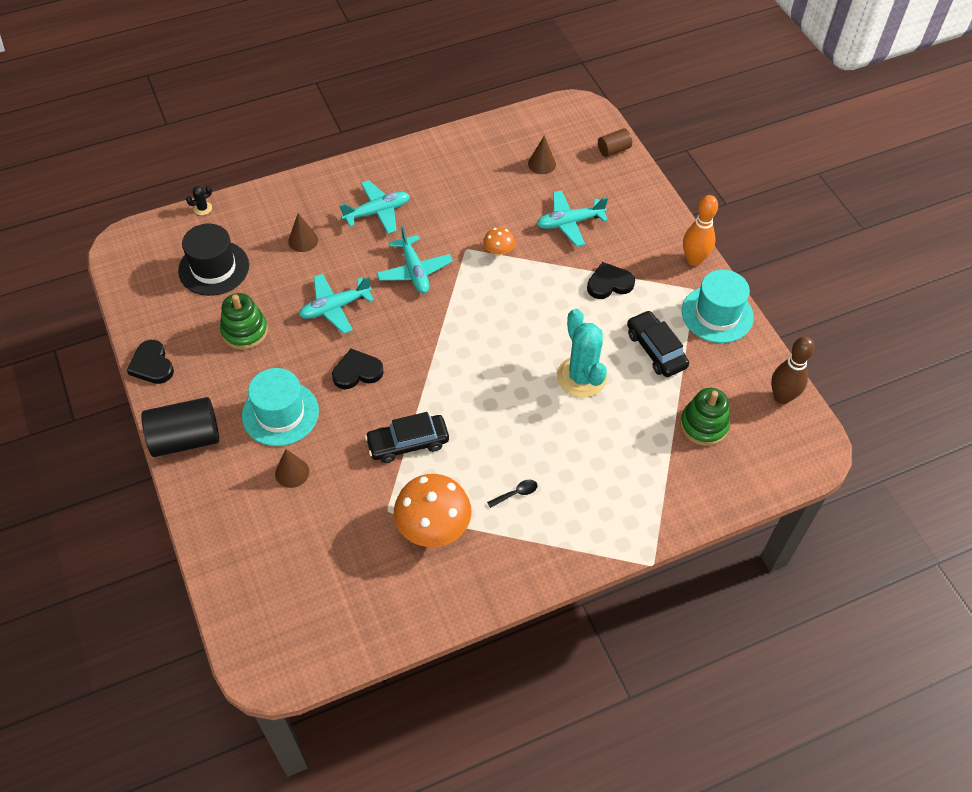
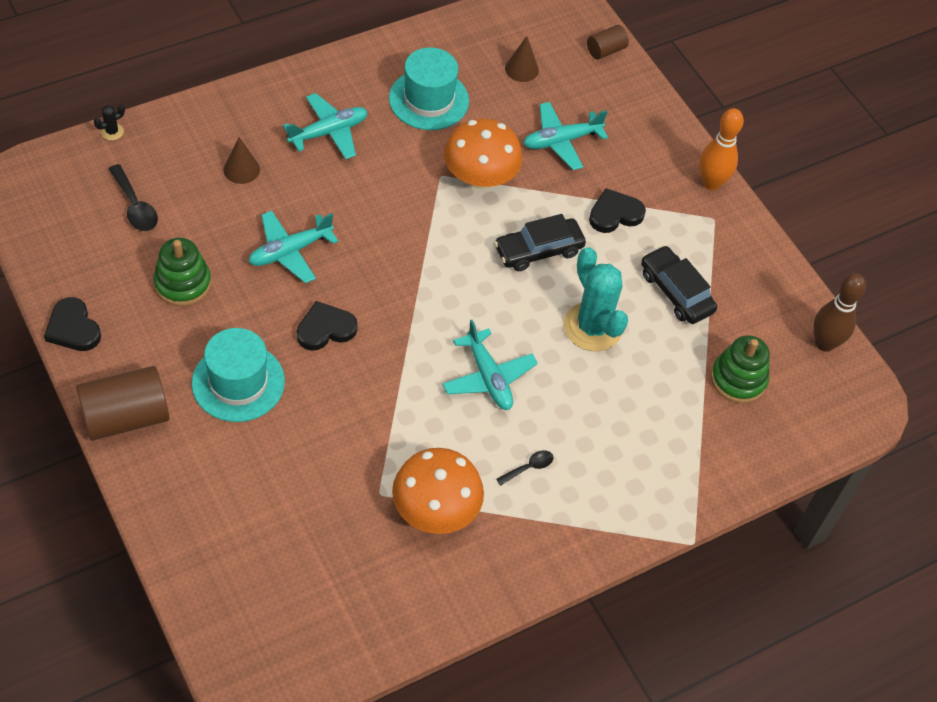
camera: 10 degrees left, 0 degrees up
(185, 439) = (126, 417): black cylinder -> brown cylinder
(214, 268) = (135, 206): black hat -> black spoon
(292, 472) = (260, 453): brown cone -> none
(408, 443) = (395, 412): black car -> black car (538, 250)
(414, 271) = (381, 204): turquoise plane -> turquoise plane (488, 377)
(498, 251) = (480, 177): orange mushroom -> orange mushroom, size x2.05
(717, 314) = (743, 247): turquoise hat -> turquoise hat (429, 100)

